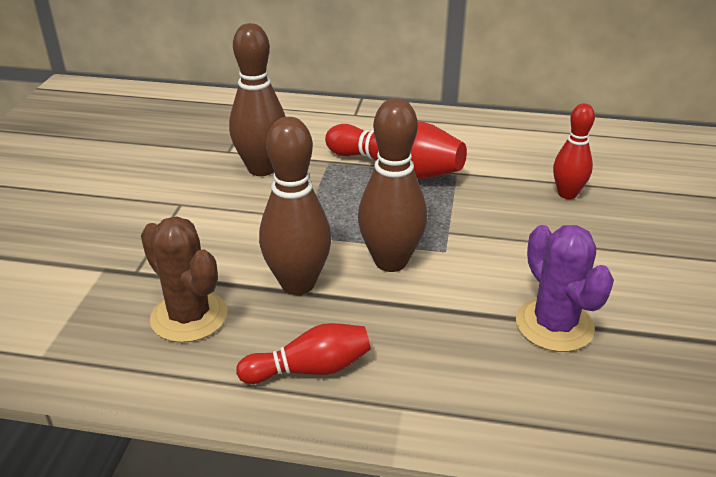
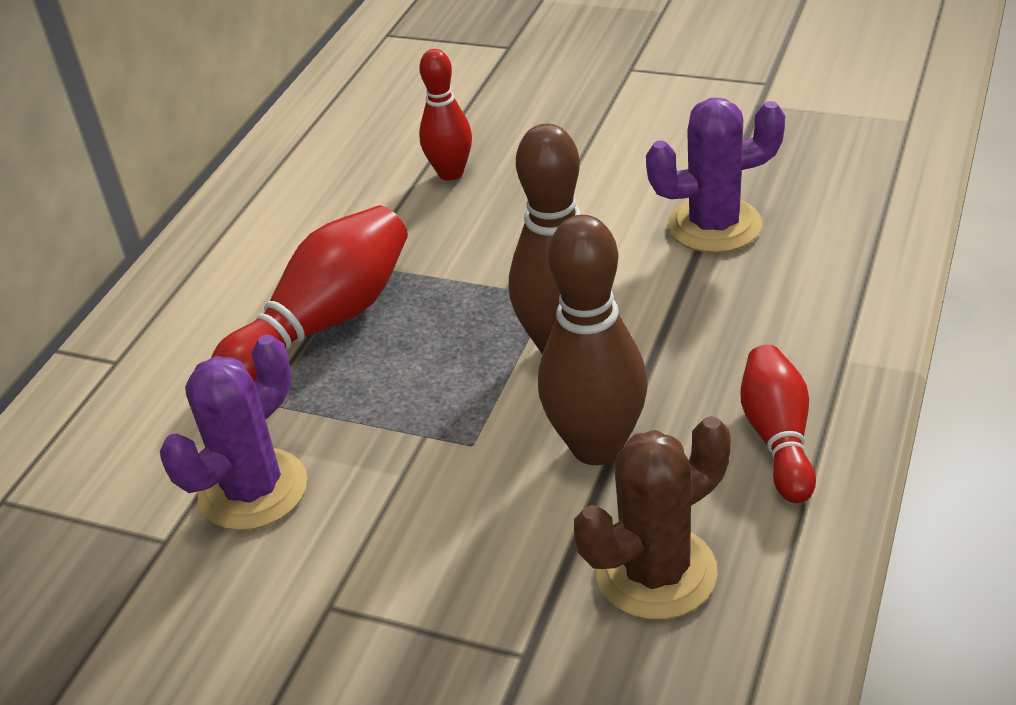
camera: 75 degrees left, 5 degrees up
(262, 169) = (253, 490): brown bowling pin -> purple cactus

